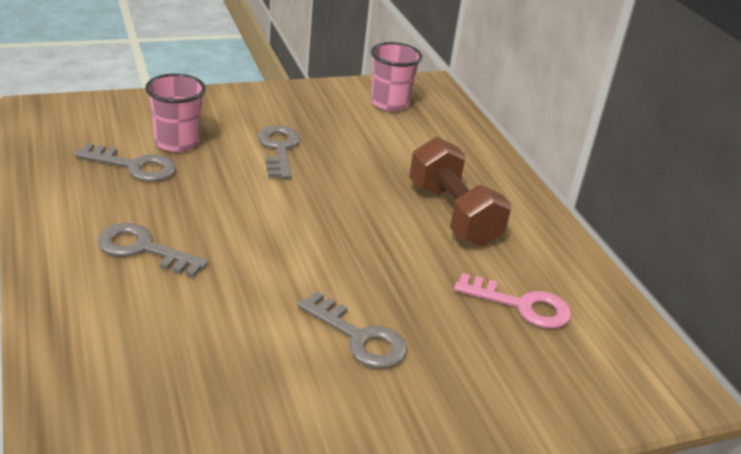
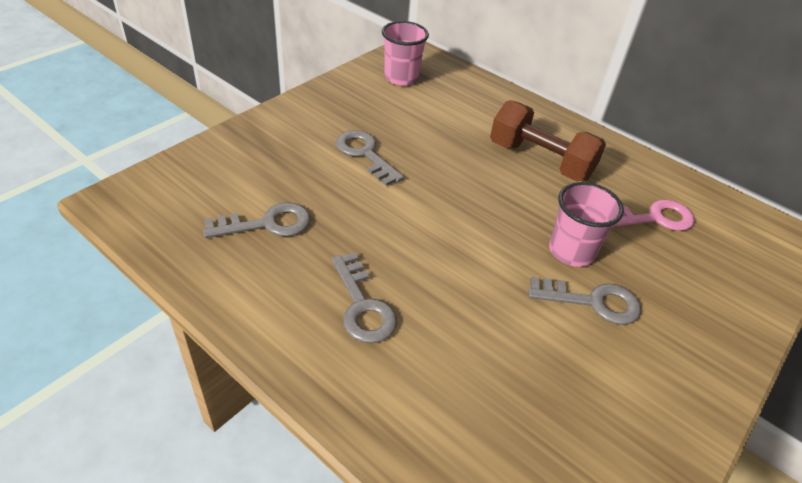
camera: 30 degrees left, 10 degrees up
(144, 249) = (362, 305): grey key -> grey key turned 105 degrees counterclockwise
(177, 142) = (278, 183): pink cup -> pink cup (571, 251)

